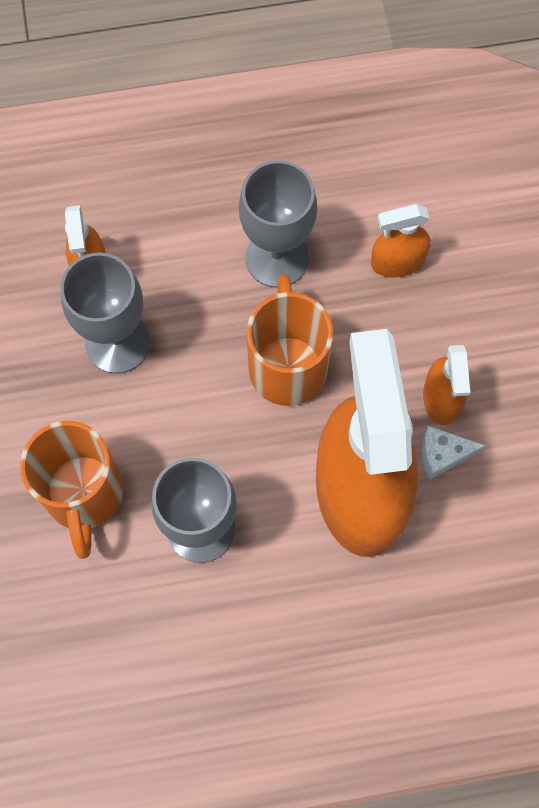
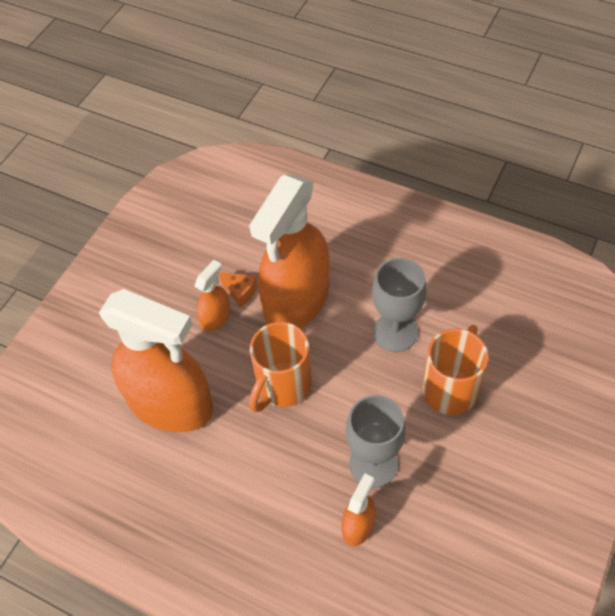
camera: 140 degrees left, 15 degrees down
(277, 258) = (237, 453): grey goblet -> none
(397, 261) = (171, 404): orange spray bottle -> orange spray bottle, size x2.31
(442, 455) = (240, 291): white cheese -> orange cheese

